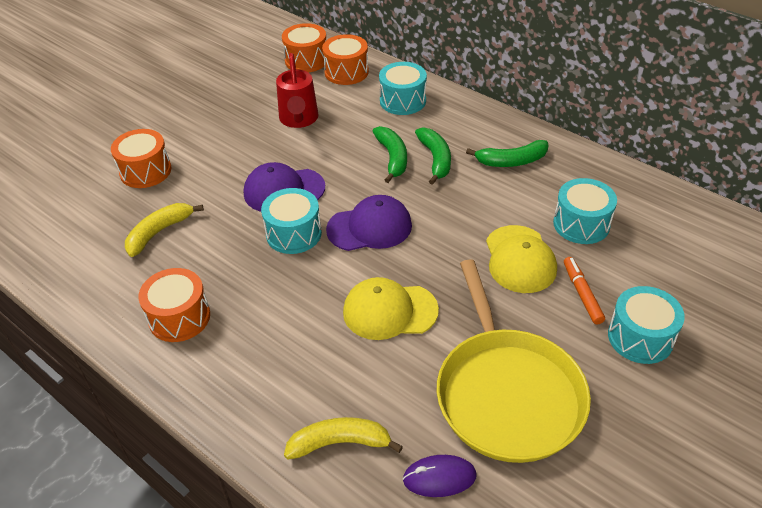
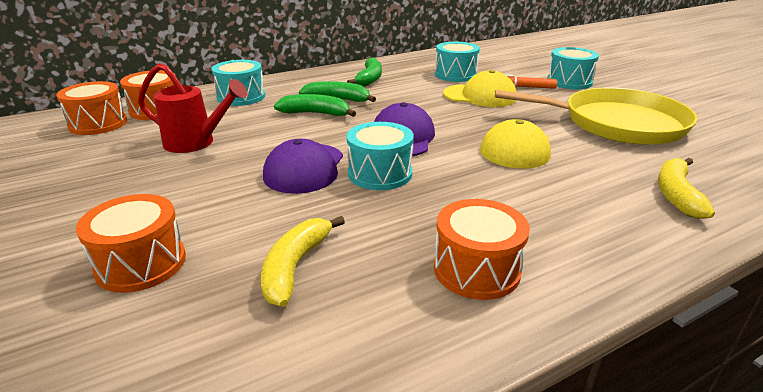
camera: 70 degrees left, 15 degrees down
(159, 232) = (295, 267): yellow banana -> yellow banana turned 45 degrees clockwise
(439, 477) = (705, 160): purple mouse -> none

